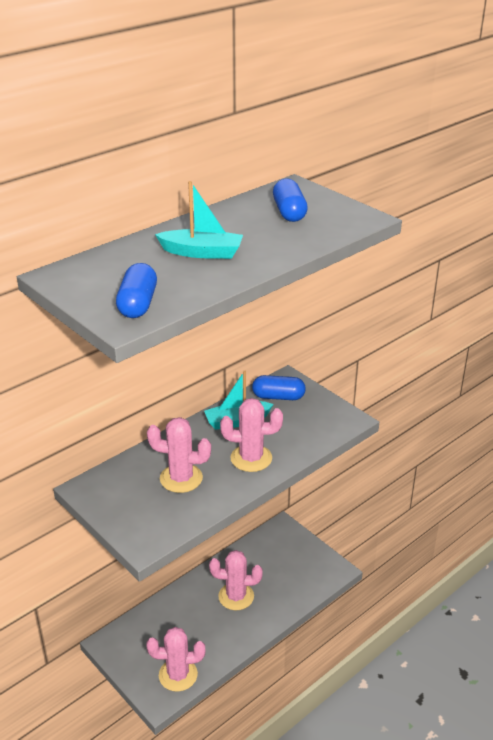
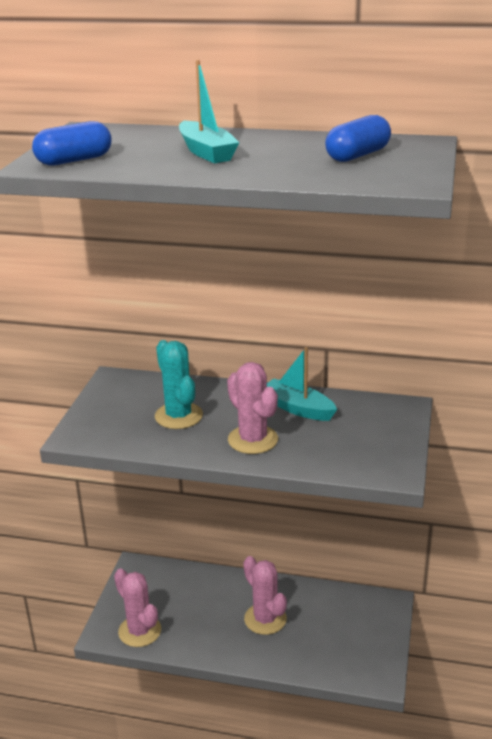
camera: 55 degrees right, 5 degrees down
(181, 478) = (178, 416): pink cactus -> turquoise cactus
(278, 397) = (369, 414): blue capsule -> none

